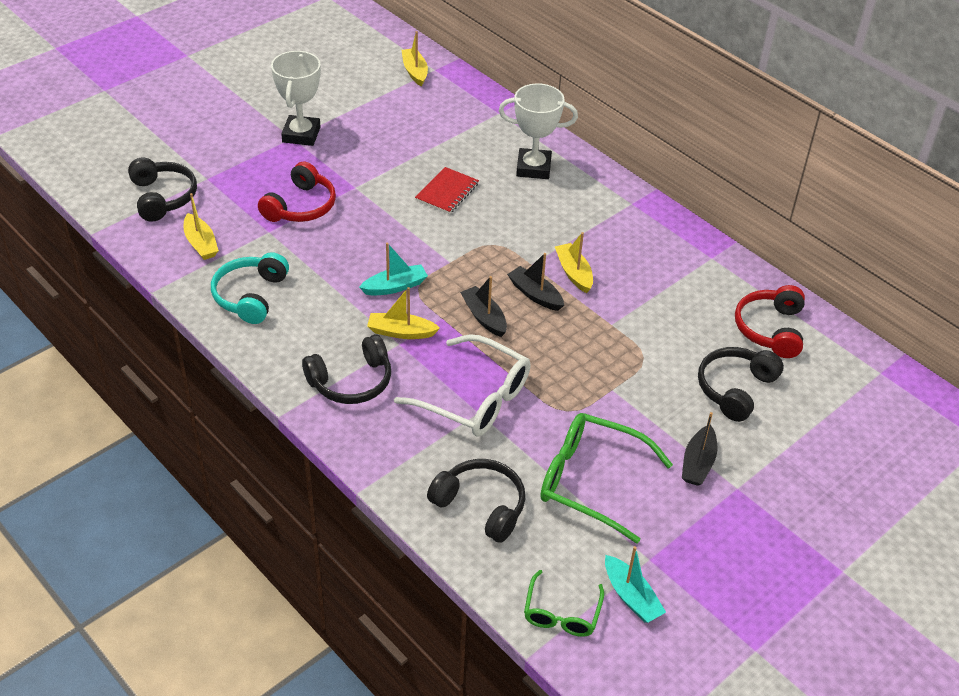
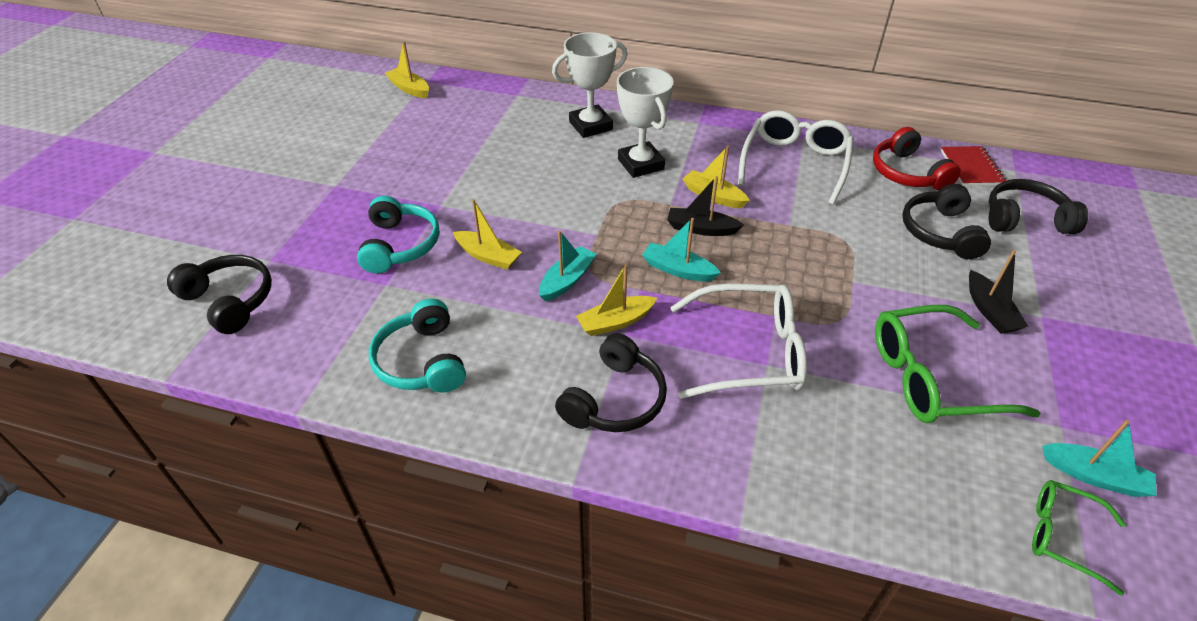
camera: 30 degrees left, 0 degrees up
(201, 243) = (316, 330): yellow boat -> yellow boat (488, 256)
(301, 134) = (342, 179): white trophy -> white trophy (640, 164)
(301, 206) = (400, 245): red headphones -> turquoise headphones
(447, 192) = (534, 175): red notebook -> red notebook (971, 168)
(481, 506) = (870, 463): black headphones -> black headphones (1025, 219)
(484, 317) = (678, 270): black boat -> turquoise boat
(562, 613) = (1064, 536): green glasses -> green glasses turned 135 degrees clockwise
(675, 277) = (794, 164): none -> white glasses

